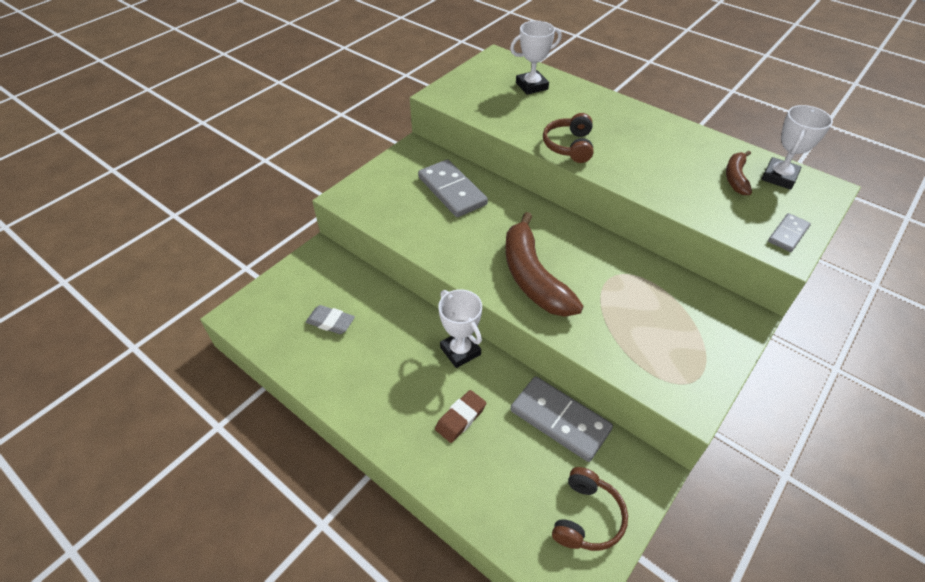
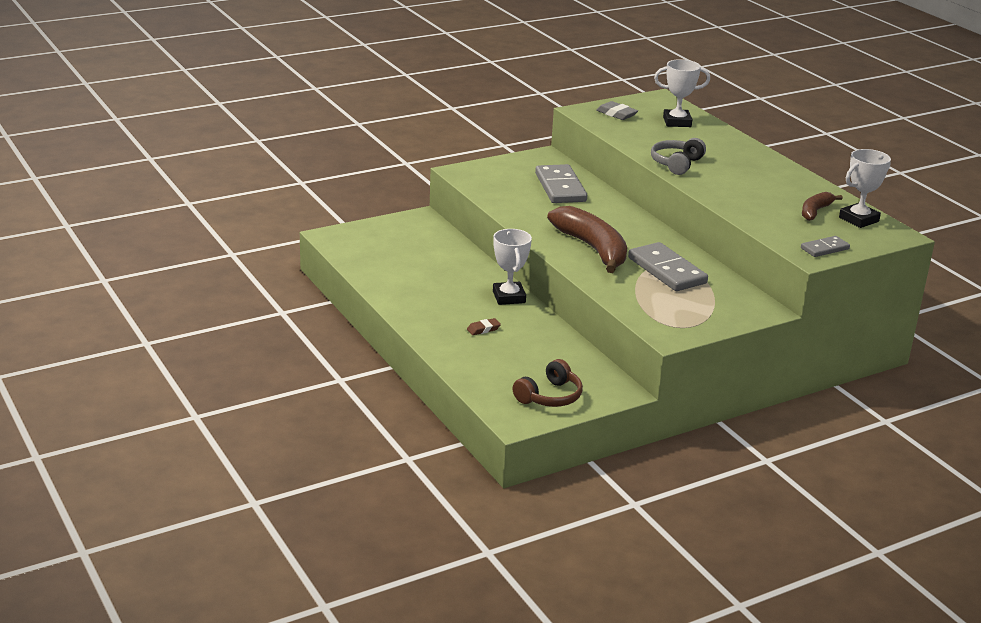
camera: 20 degrees right, 20 degrees down
(331, 322) = (407, 257): grey eraser -> grey eraser (616, 114)
(460, 418) = (483, 329): brown eraser -> brown eraser, size x0.66
(533, 277) = (593, 248): brown banana -> brown banana turned 150 degrees clockwise
(560, 420) = (567, 350): grey domino -> grey domino (667, 270)
(569, 146) = (676, 164): brown headphones -> grey headphones

